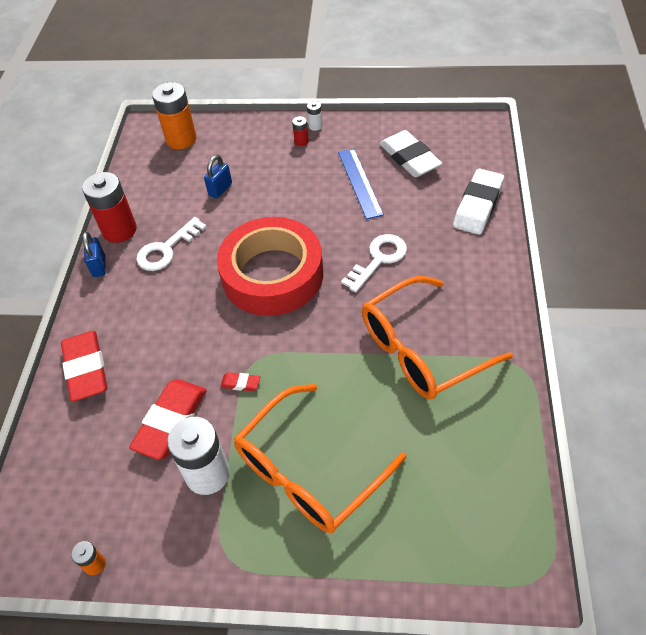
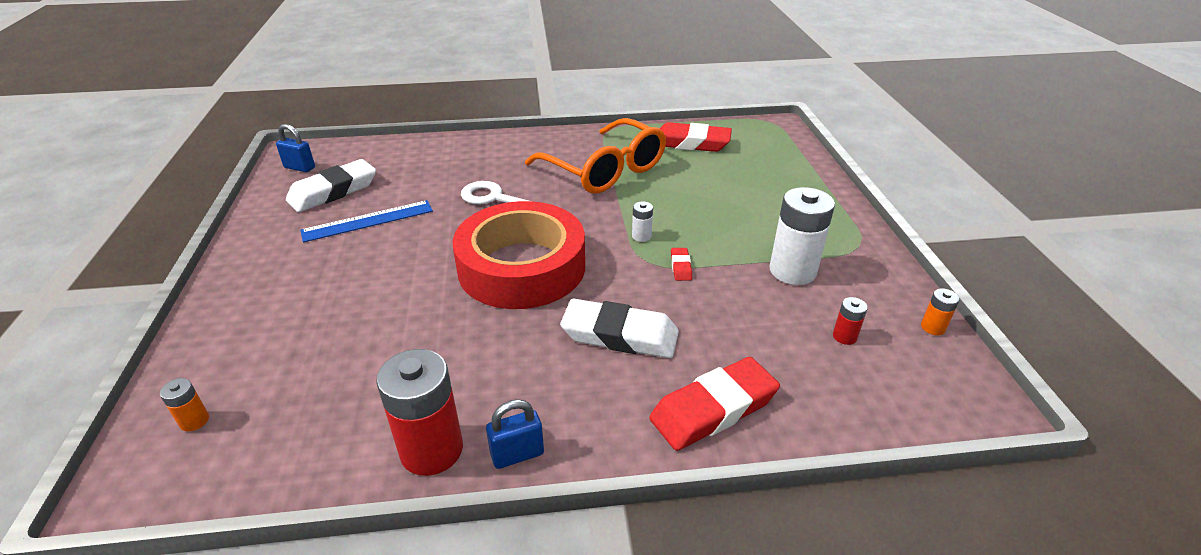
camera: 105 degrees left, 15 degrees down
(166, 249) = (478, 375): white key -> none
(171, 421) = (750, 308): red eraser -> red eraser (691, 143)
(181, 139) = (194, 421): orange battery -> orange battery, size x0.45
(220, 189) = (352, 341): blue padlock -> blue padlock (299, 168)
(301, 141) = (265, 276): red battery -> red battery (844, 336)
(310, 470) = (752, 213): orange glasses -> none
(315, 126) = (234, 268): white battery -> white battery (641, 236)
(478, 205) = (420, 151): white eraser -> white eraser (620, 335)

